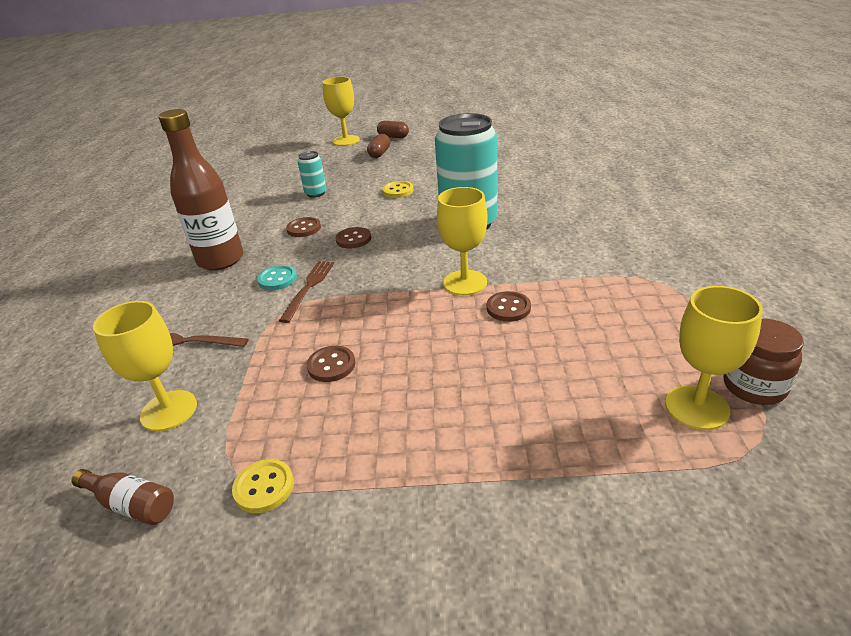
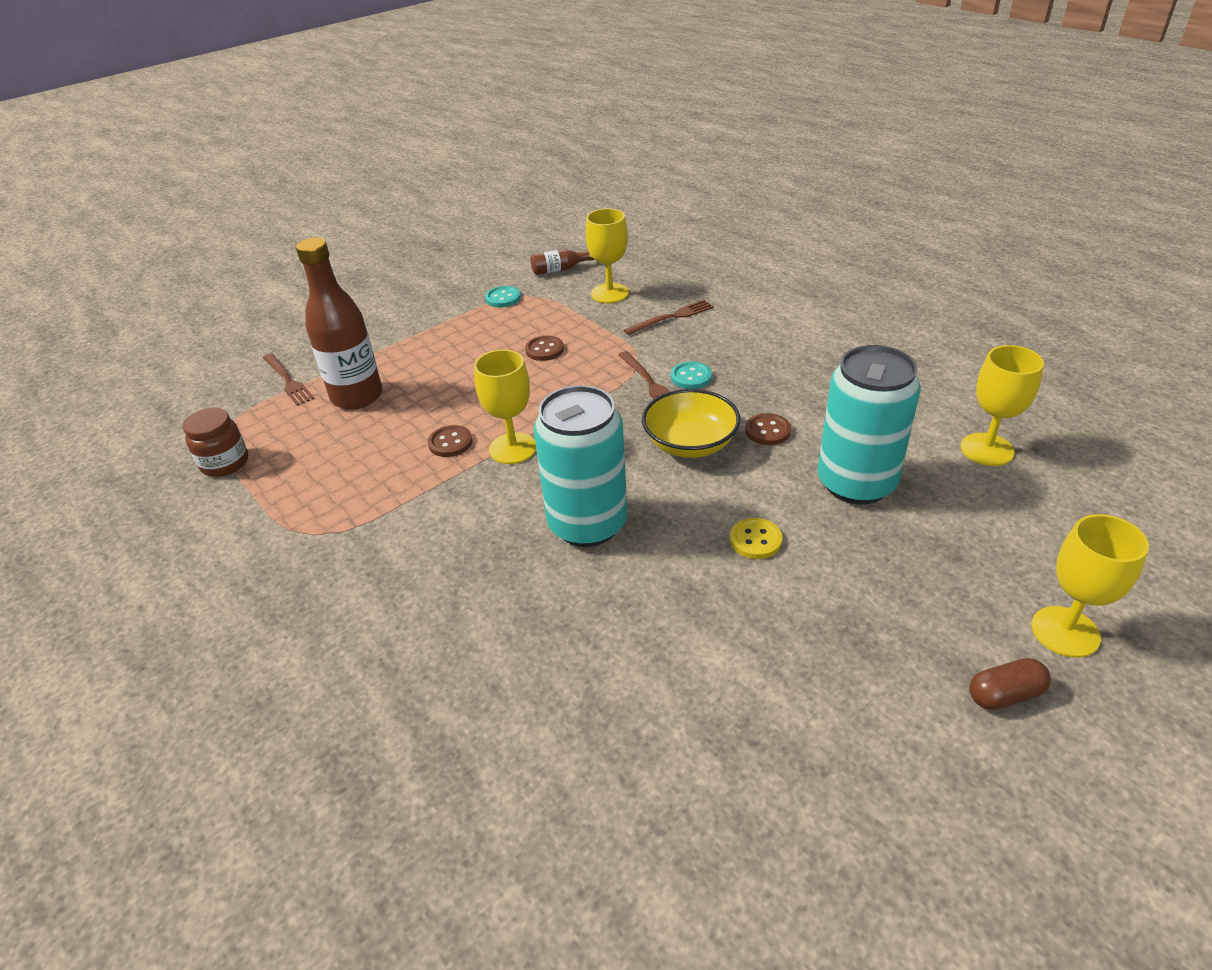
camera: 140 degrees right, 5 degrees up
(221, 260) = (778, 367): brown bottle -> brown bottle (357, 396)
(264, 487) = (503, 298): yellow button -> turquoise button
(316, 193) = (856, 483): turquoise can -> turquoise can, size x2.19
(353, 239) = (690, 443): brown button -> yellow bowl
(380, 153) = (931, 620): brown capsule -> none
(656, 490) = (288, 381): none -> brown fork
(697, 407) = (267, 432): yellow goblet -> yellow goblet (987, 449)

